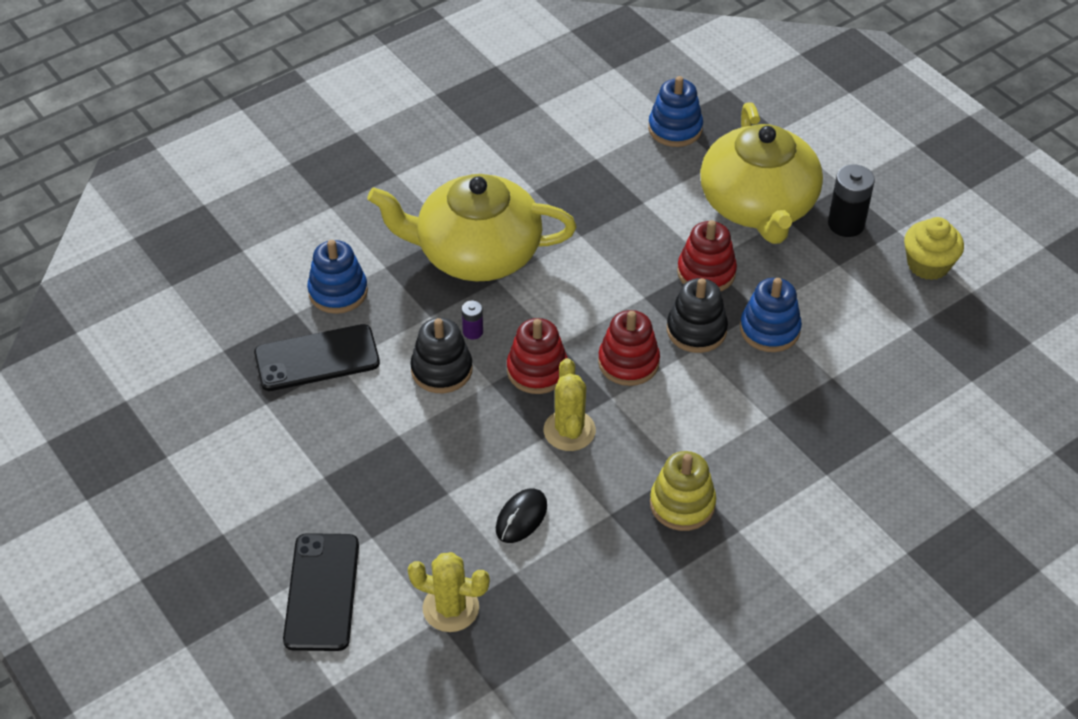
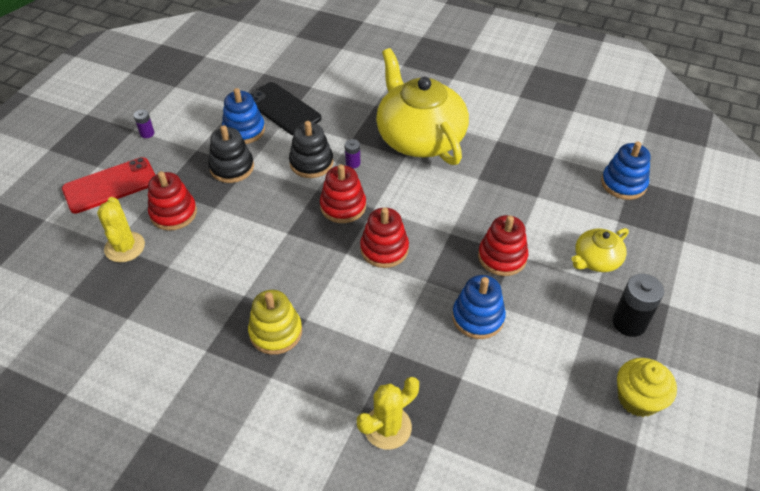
camera: 60 degrees right, 0 degrees up
(245, 520) = (147, 133): none -> purple battery
(322, 592) = (110, 185): black phone -> red phone
(338, 292) = (340, 95): blue stacking toy -> blue stacking toy (244, 130)
(427, 539) = (173, 213): none -> red stacking toy
(521, 517) = (215, 250): black mouse -> none
(569, 431) = (302, 243): yellow cactus -> yellow cactus (387, 427)
(696, 330) = (442, 274): black stacking toy -> black stacking toy (232, 167)
(758, 205) = (596, 260): yellow teapot -> yellow teapot, size x0.47

